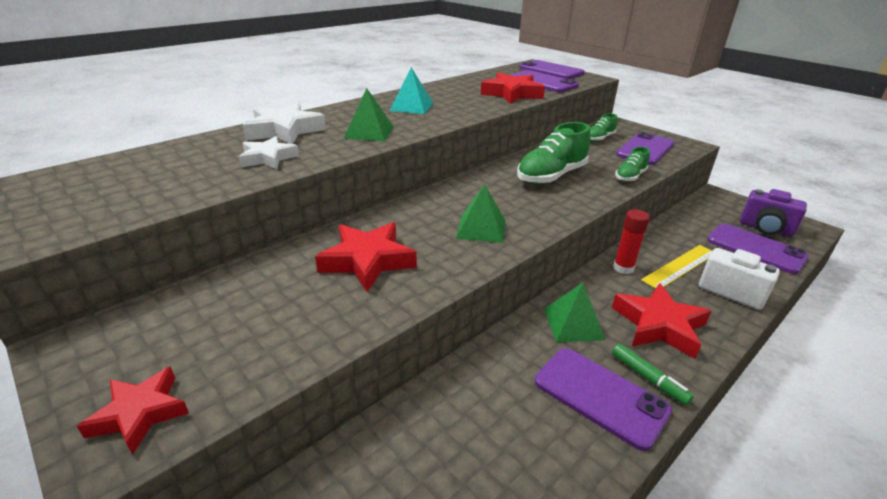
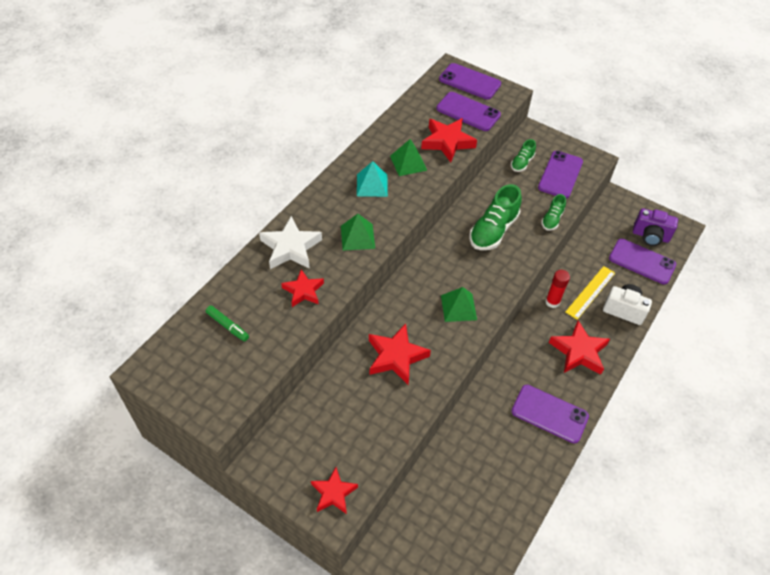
camera: 15 degrees left, 20 degrees up
(268, 158) = (303, 291): white star -> red star
(573, 324) = (526, 362): green pyramid -> green pyramid (408, 163)
(648, 378) = (575, 395): green marker -> green marker (227, 326)

